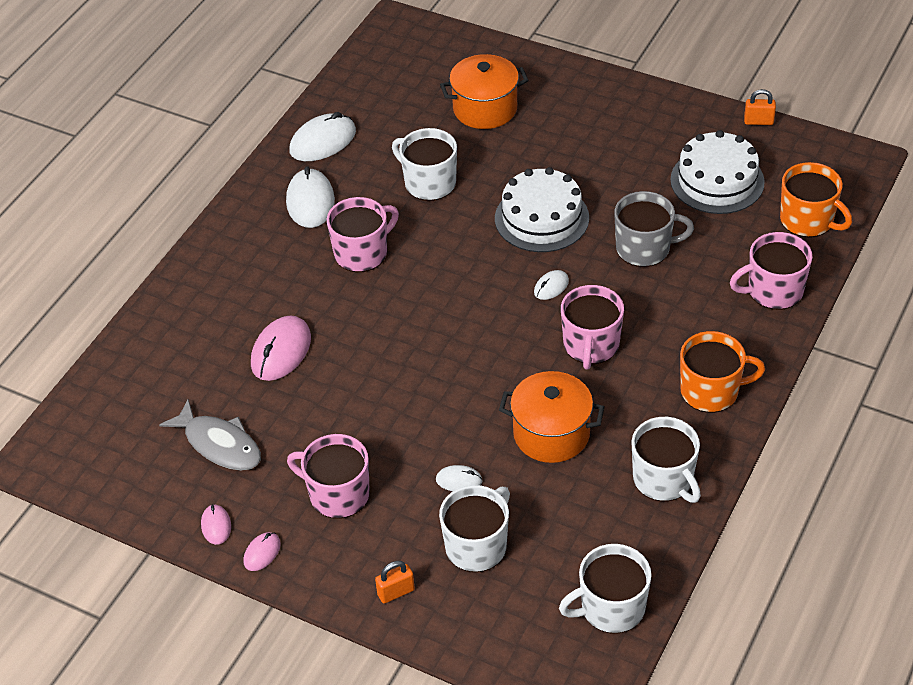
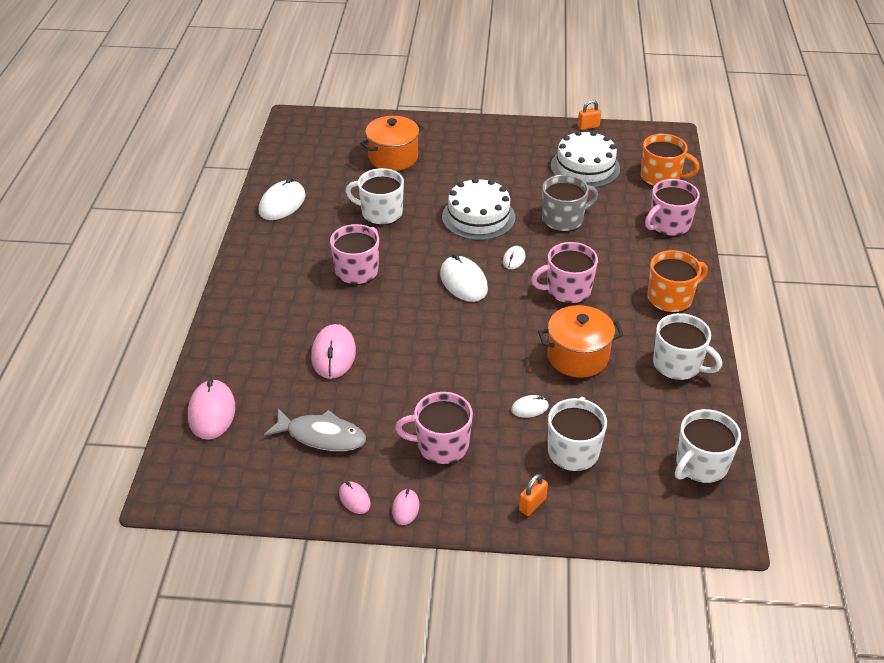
camera: 25 degrees left, 5 degrees down
(122, 383) = (211, 412): none -> pink mouse
(310, 201) = (296, 245): white mouse -> white mouse (463, 282)
(591, 345) = (567, 290): pink mug -> pink mug turned 90 degrees clockwise

